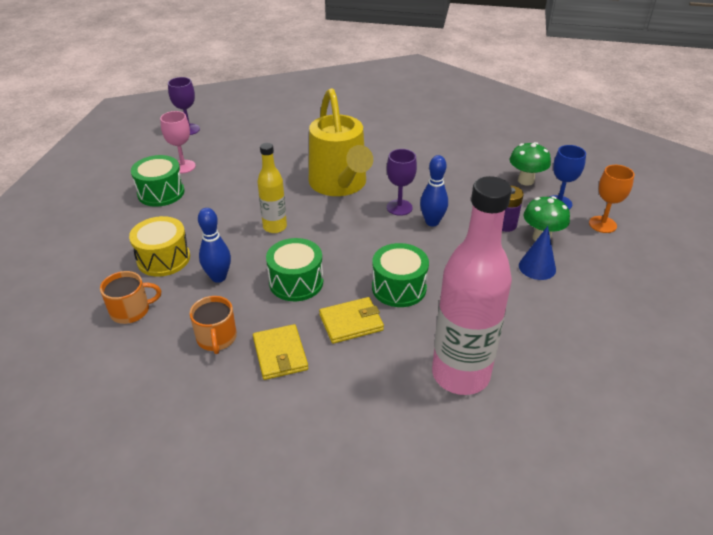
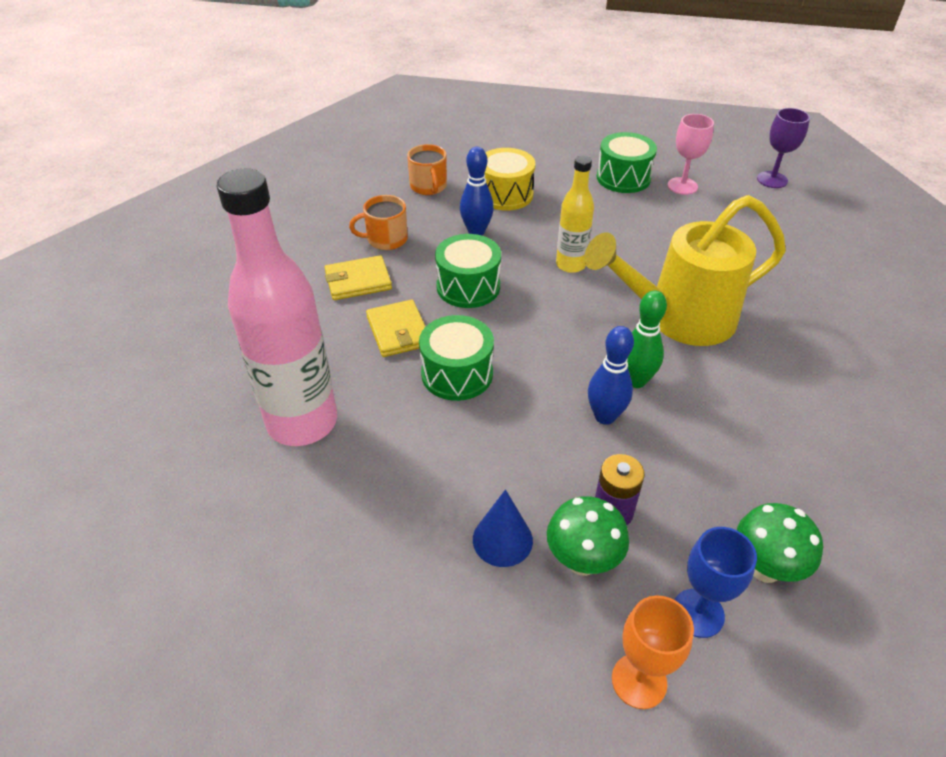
camera: 90 degrees right, 5 degrees up
(399, 207) = (636, 380): purple goblet -> green bowling pin

